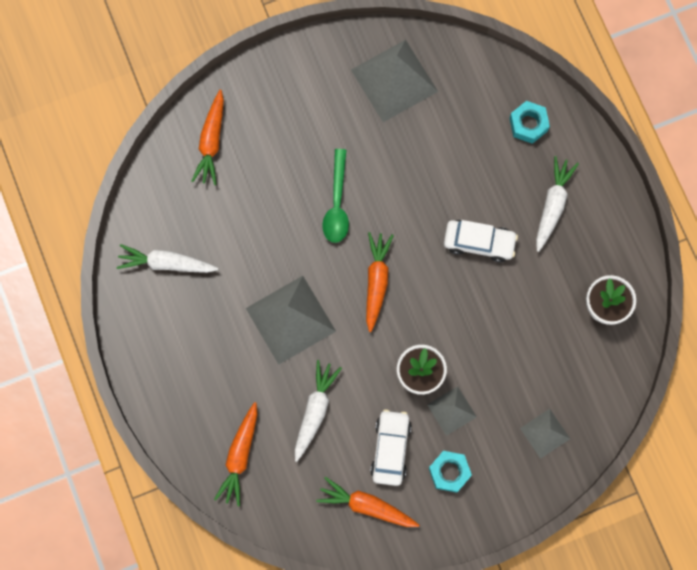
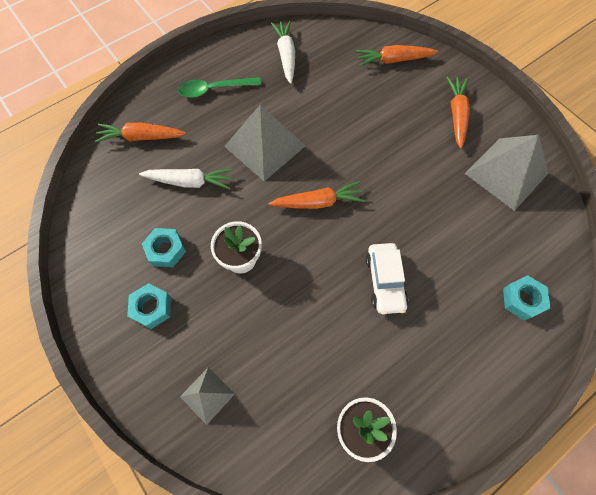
camera: 75 degrees right, 10 degrees down
(337, 204) = (376, 156): green spoon -> green spoon (214, 89)
(366, 505) = (110, 242): orange carrot -> orange carrot (456, 115)
(390, 449) = (166, 250): white car -> turquoise nut
(452, 410) = (212, 296): grey pyramid -> none
(552, 205) = (450, 344): white carrot -> none

